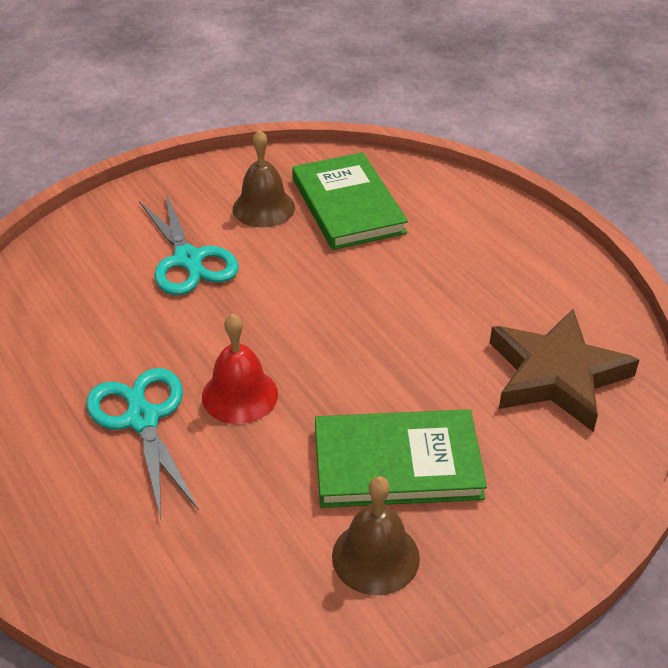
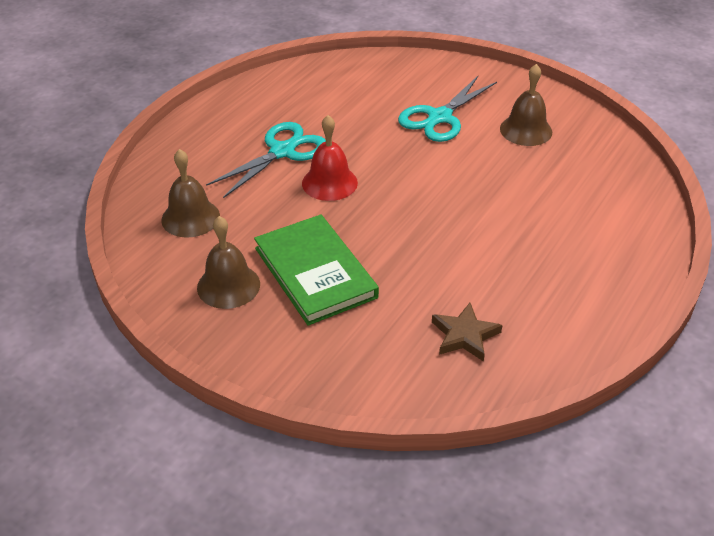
camera: 65 degrees right, 0 degrees up
(213, 560) = (190, 218): none -> brown bell
(348, 205) = (569, 168): green book -> none
(556, 375) = (464, 335): brown star -> brown star, size x0.54

